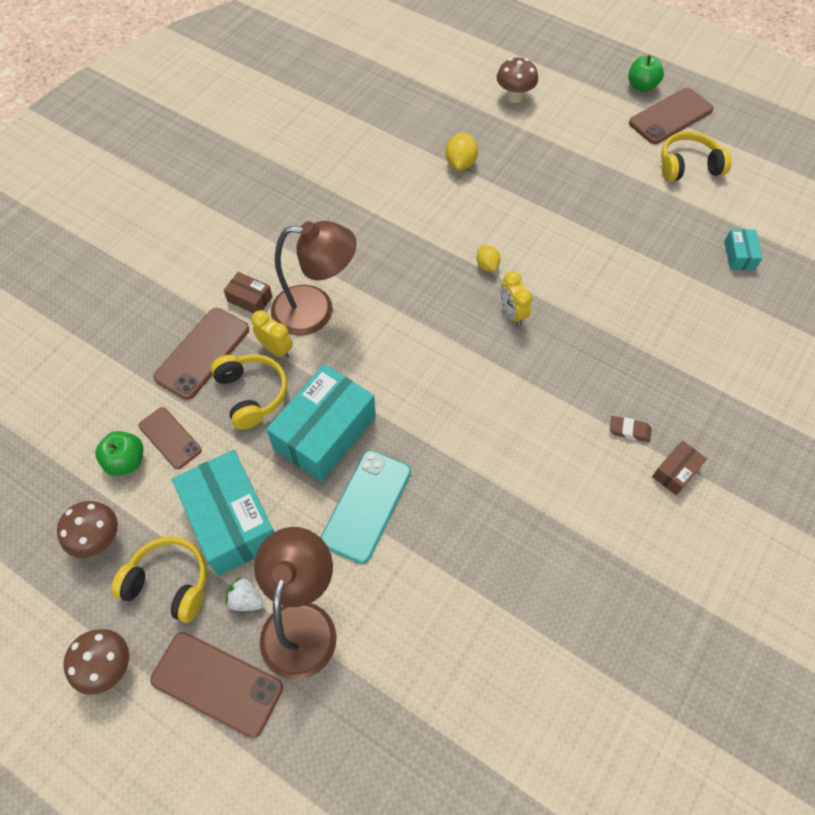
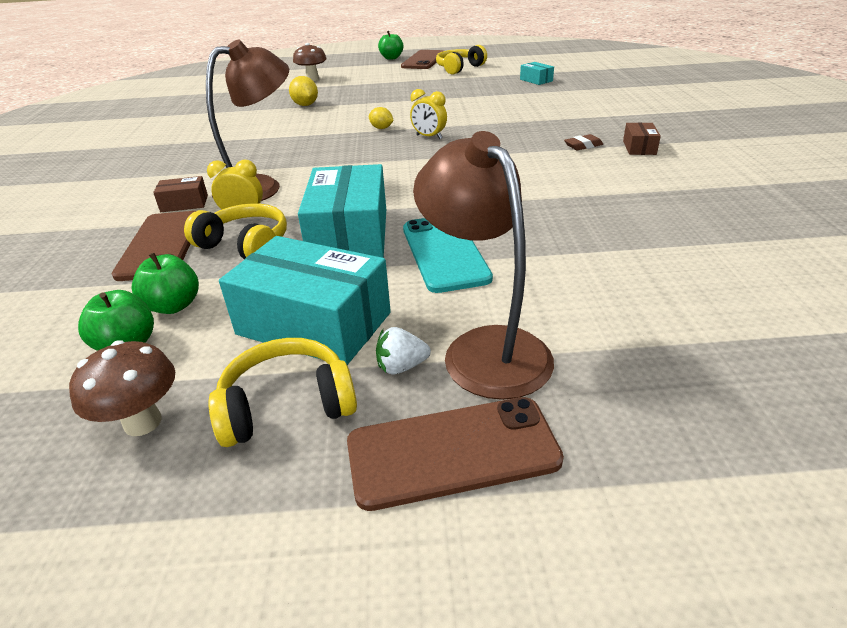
camera: 35 degrees left, 25 degrees down
(109, 667) = (276, 535): brown mushroom -> none
(170, 438) = (174, 306): brown phone -> green apple

